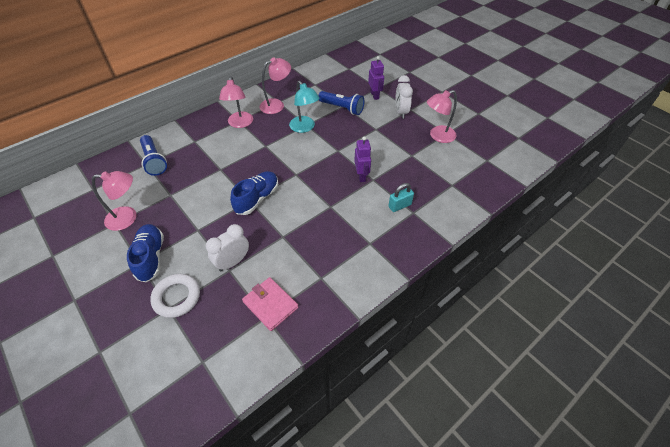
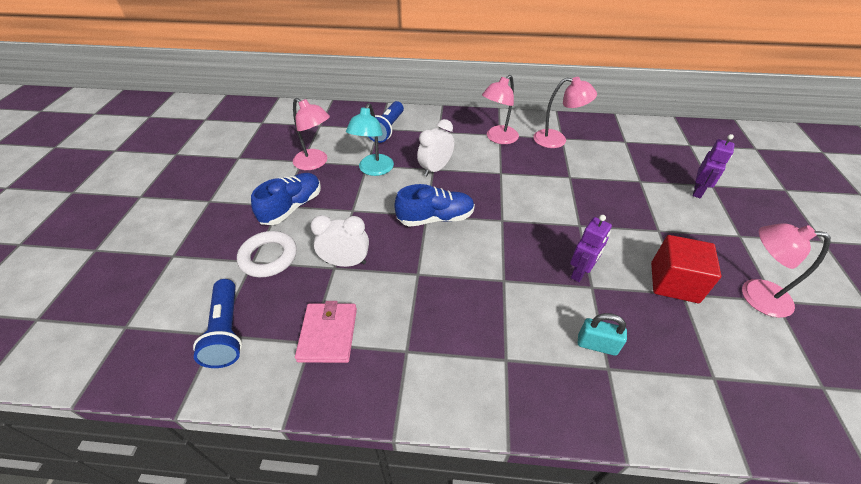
camera: 45 degrees right, 5 degrees down
(304, 128) = (564, 179): turquoise lamp -> turquoise lamp (373, 170)
(342, 108) = (634, 183): blue flashlight -> blue flashlight (227, 331)
(401, 112) = (720, 231): white clock -> white clock (435, 169)
(404, 152) = (674, 282): none -> red cube

